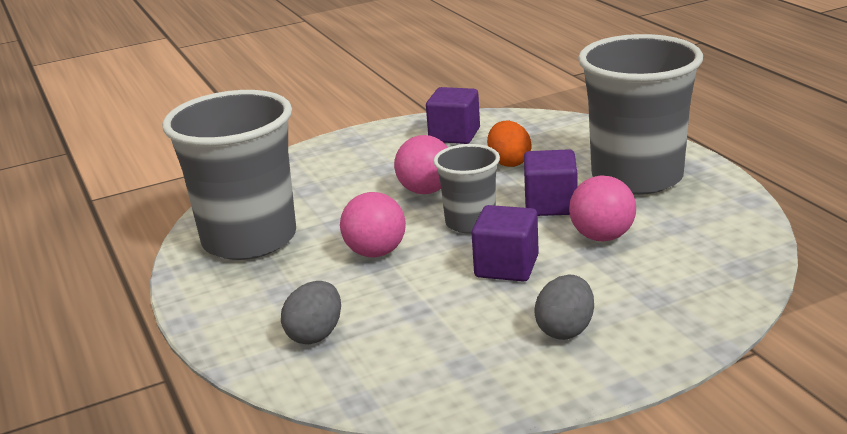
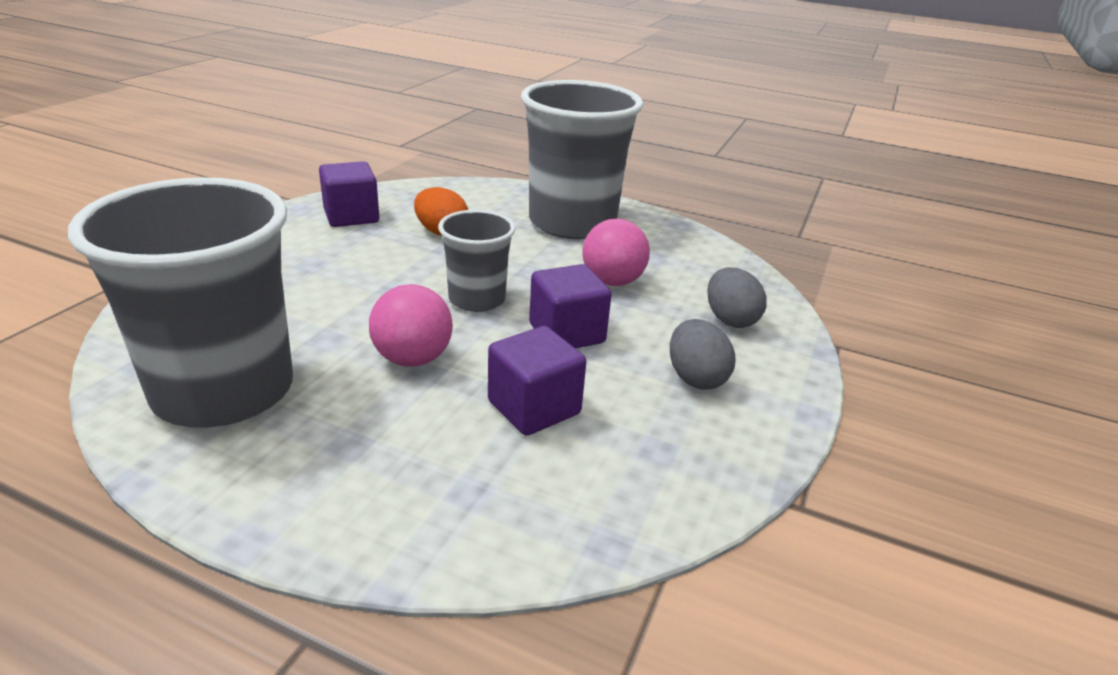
camera: 45 degrees left, 5 degrees up
(315, 334) = (458, 482): grey egg -> grey egg (730, 319)
(426, 191) = (388, 278): pink ball -> none
(550, 205) = (531, 263): purple cube -> purple cube (534, 407)

